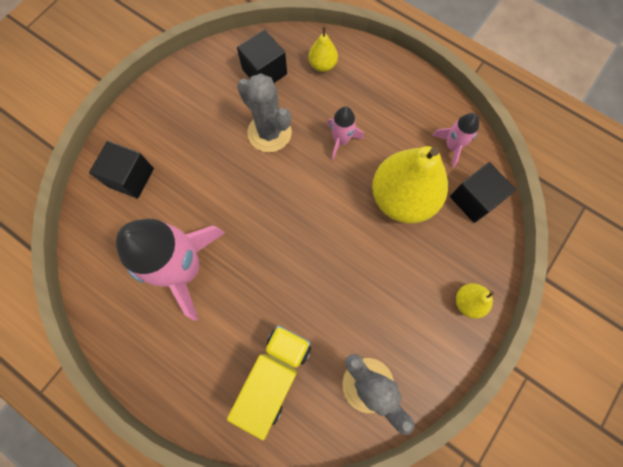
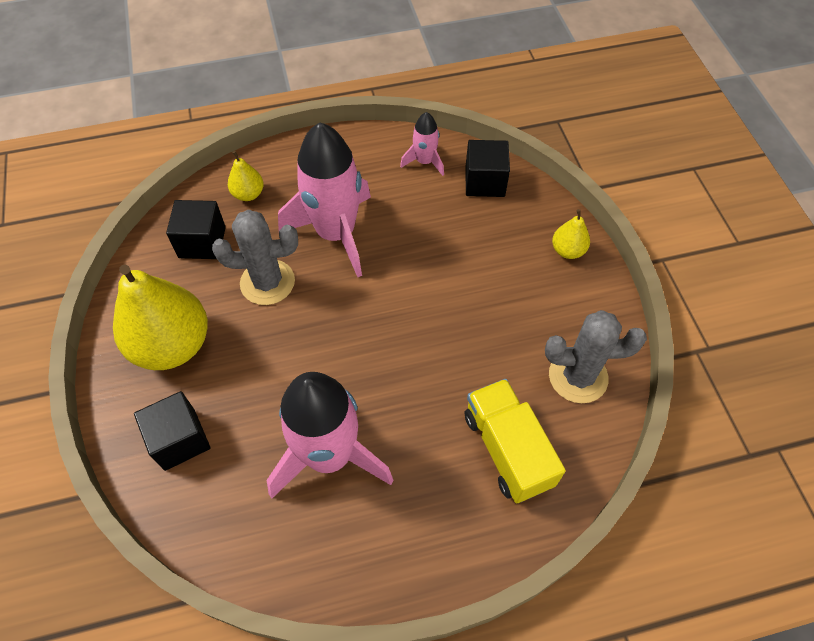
camera: 50 degrees left, 15 degrees down
(341, 140) = (336, 233): pink rocket -> pink rocket, size x2.12
(402, 198) = (435, 228): yellow pear -> yellow pear (172, 345)

